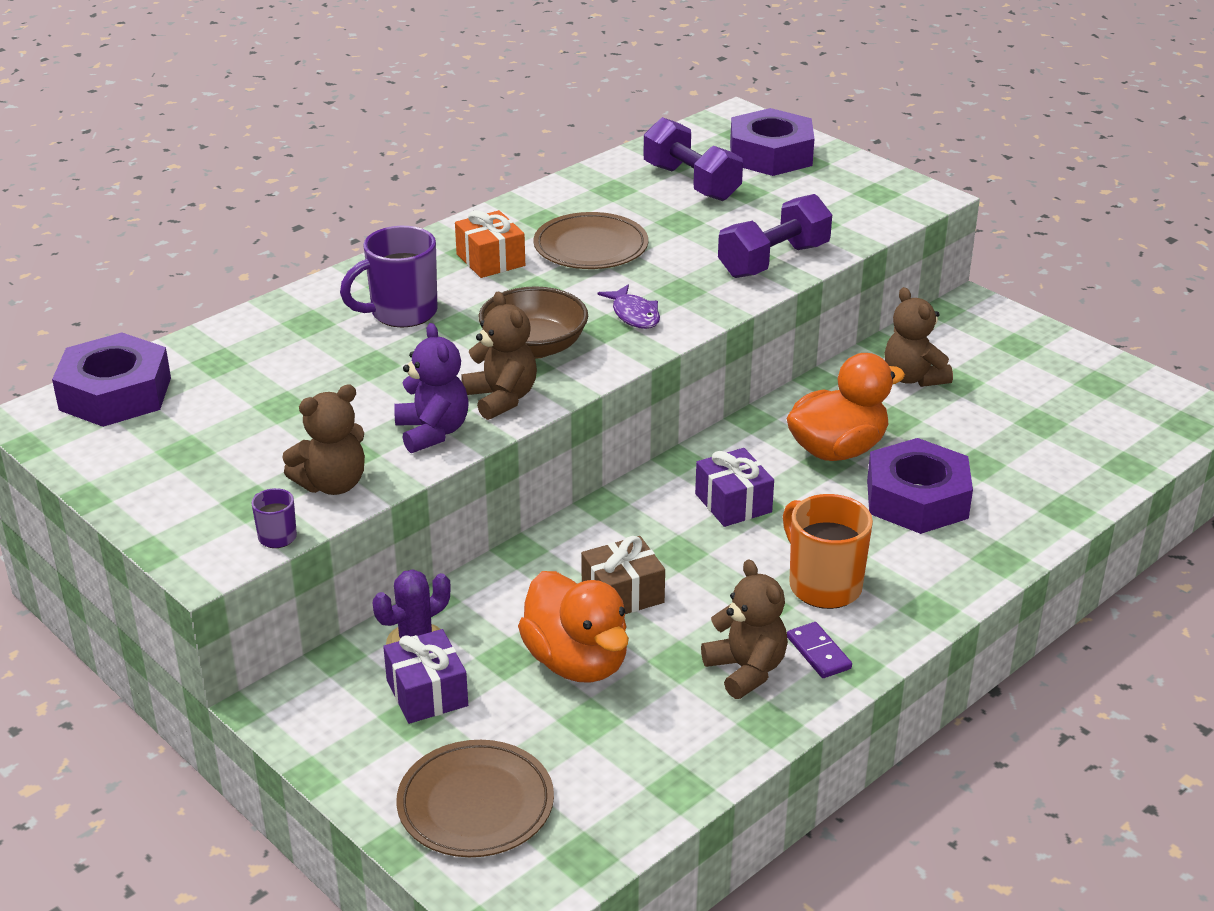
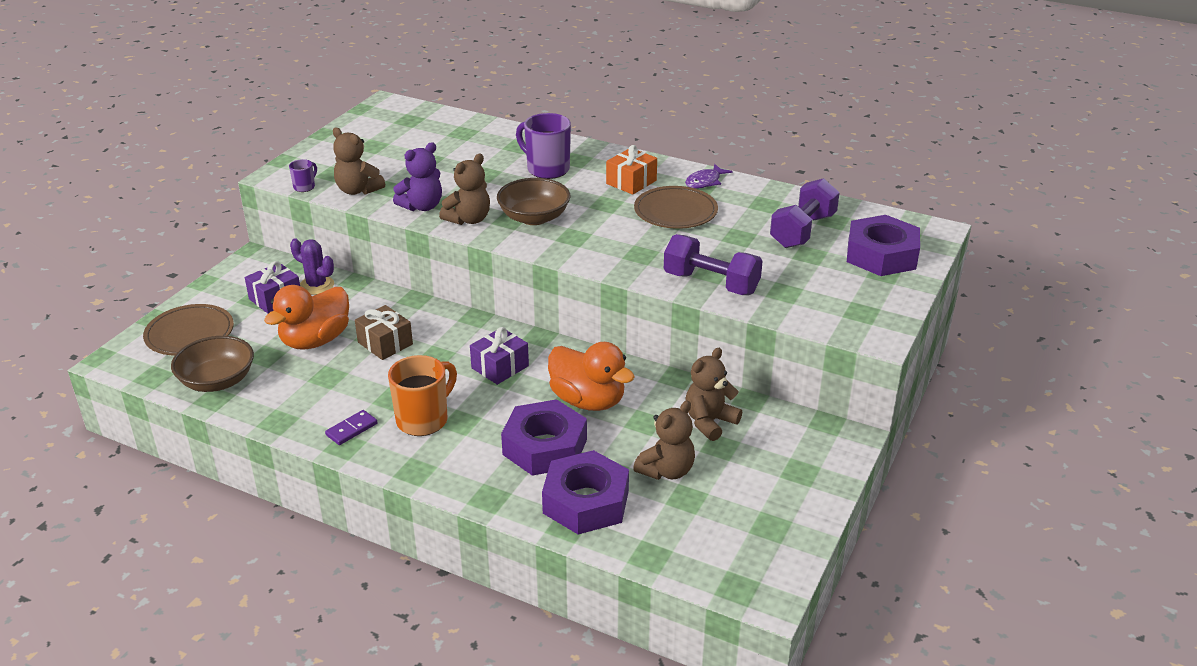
camera: 70 degrees right, 0 degrees up
(115, 394) = (417, 116): purple nut -> purple nut (586, 502)
(634, 315) = (596, 243): purple fish -> purple fish (705, 182)
(634, 780) = (217, 381): none -> brown bowl
(746, 670) = (326, 403): brown teddy bear -> brown teddy bear (666, 470)

